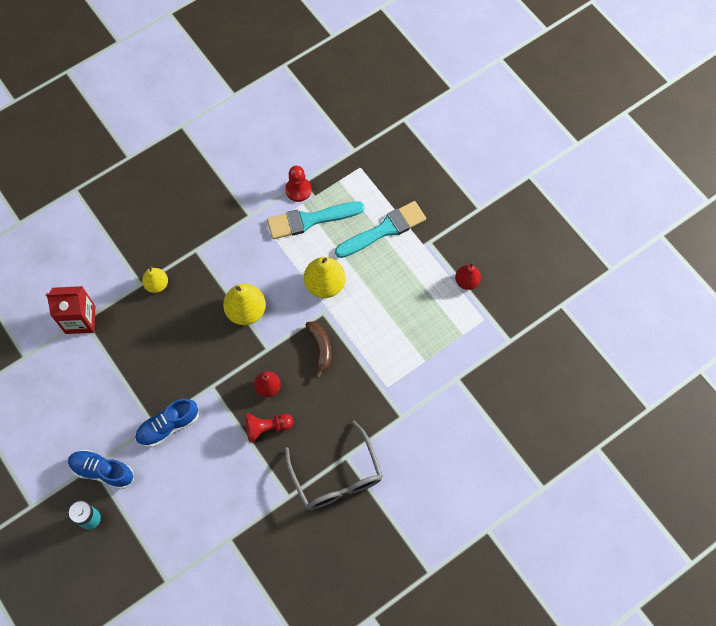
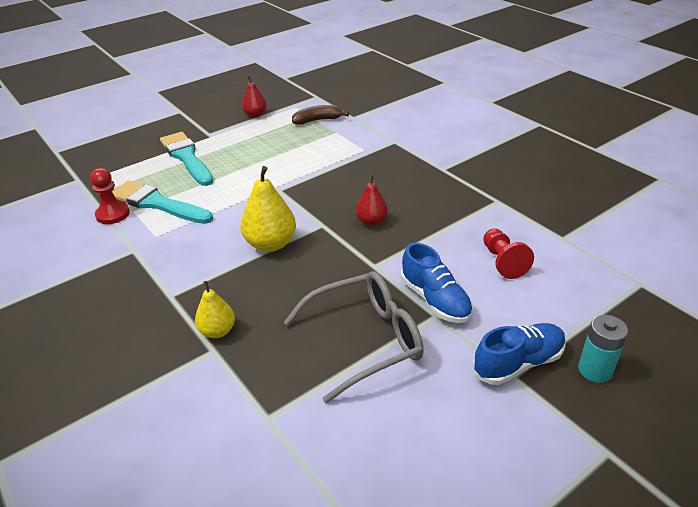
camera: 90 degrees left, 30 degrees down
(80, 320) = (266, 422): red carton -> none
(102, 471) = (518, 363): blue shoe -> blue shoe turned 135 degrees counterclockwise
(267, 428) = (421, 219): red pawn -> red pawn (503, 262)
(310, 220) = (158, 203): turquoise brush -> turquoise brush turned 135 degrees clockwise
(320, 349) = (323, 189): brown banana -> brown banana (318, 120)
(325, 284) = (244, 190): yellow pear -> none
(336, 476) = (465, 173): grey glasses -> grey glasses (366, 340)

